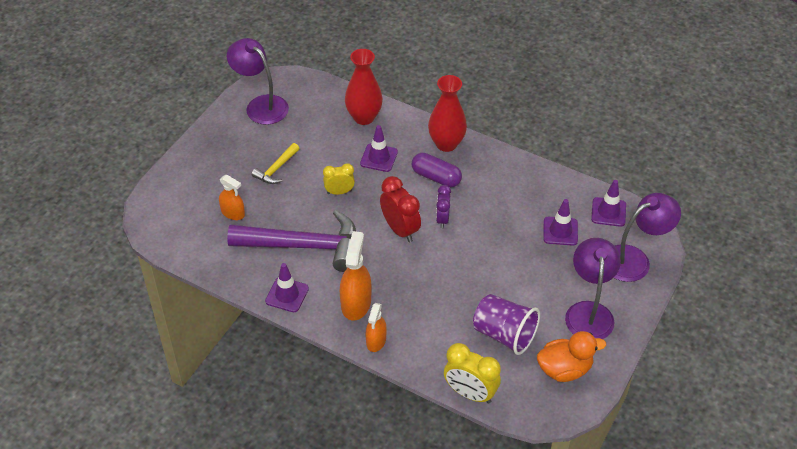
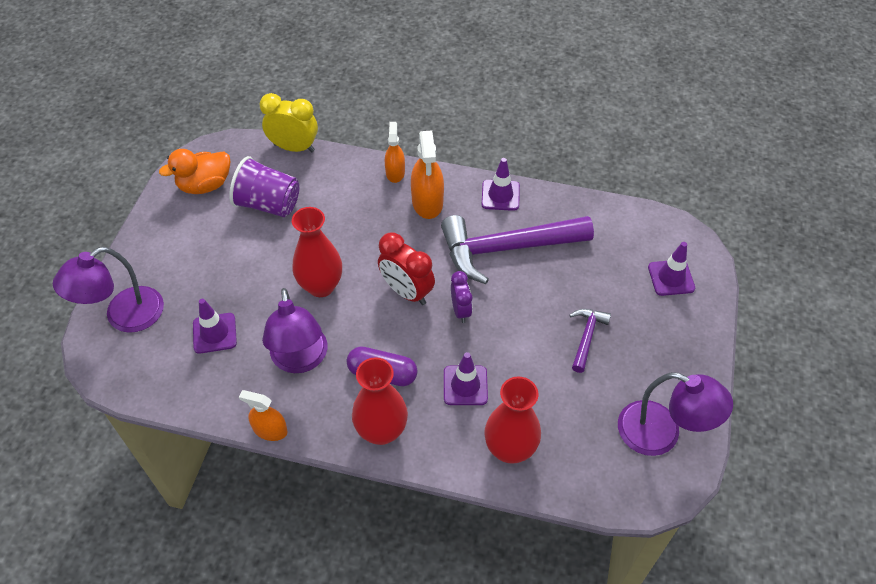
camera: 165 degrees right, 5 degrees up
(233, 213) = (605, 268): orange spray bottle -> orange spray bottle (270, 430)
(276, 169) = (586, 337): yellow hammer -> purple hammer
(339, 192) = (496, 323): yellow clock -> none
(442, 219) = (360, 316): purple clock -> purple clock (460, 310)
(469, 249) = (321, 286): none -> red vase
(589, 312) = (180, 245): purple lamp -> purple lamp (300, 360)
(608, 212) = (153, 374): purple traffic cone -> purple traffic cone (671, 278)

